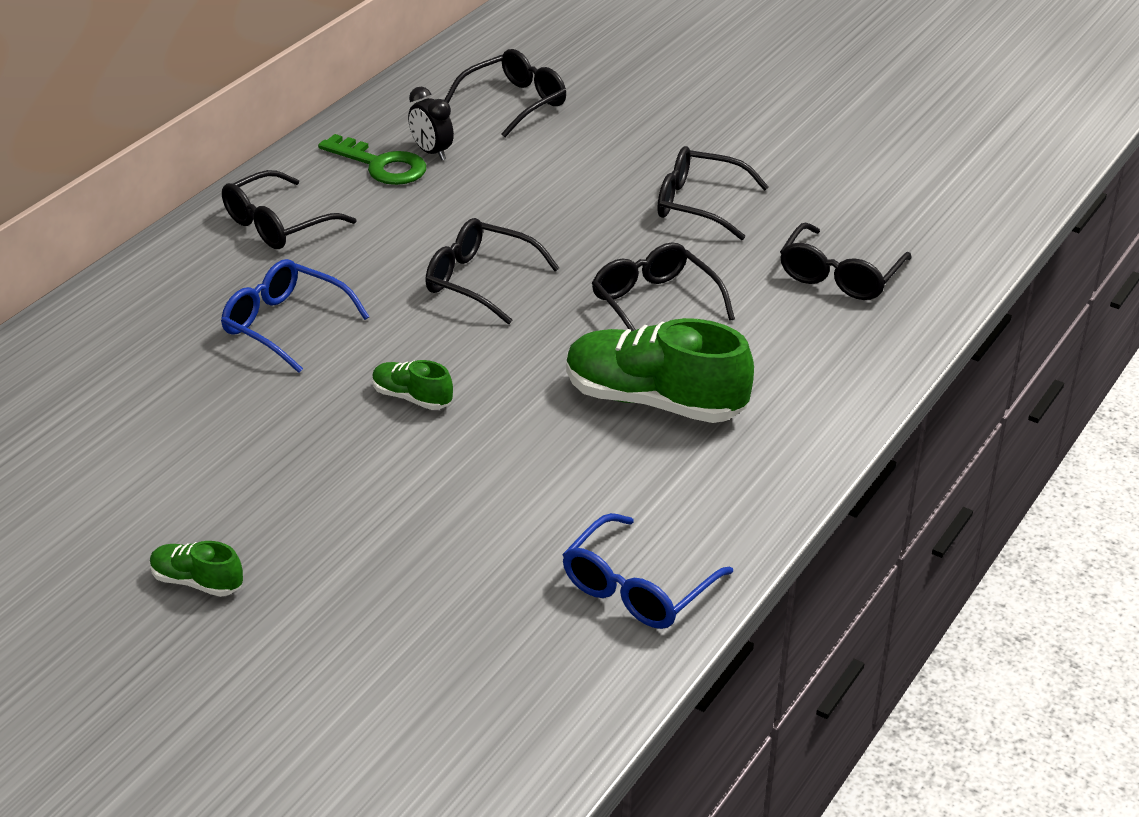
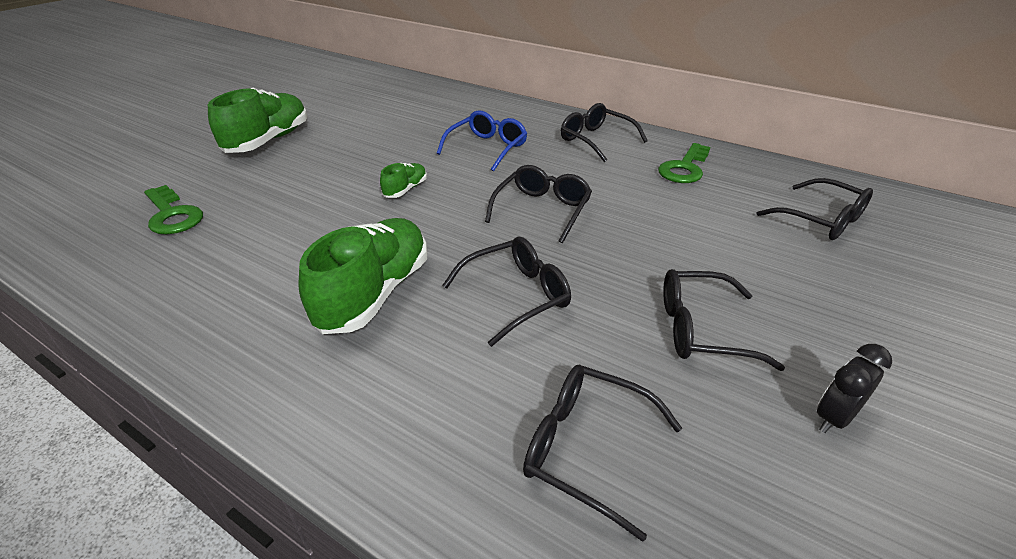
camera: 90 degrees right, 0 degrees up
(197, 582) = (268, 141): green shoe -> green shoe, size x2.10
(431, 152) = (714, 186): black clock -> black clock (834, 417)
(468, 628) = (172, 215): none -> green key
(637, 589) = (156, 281): blue glasses -> none
(698, 204) = (700, 329): black glasses -> black glasses turned 105 degrees counterclockwise

